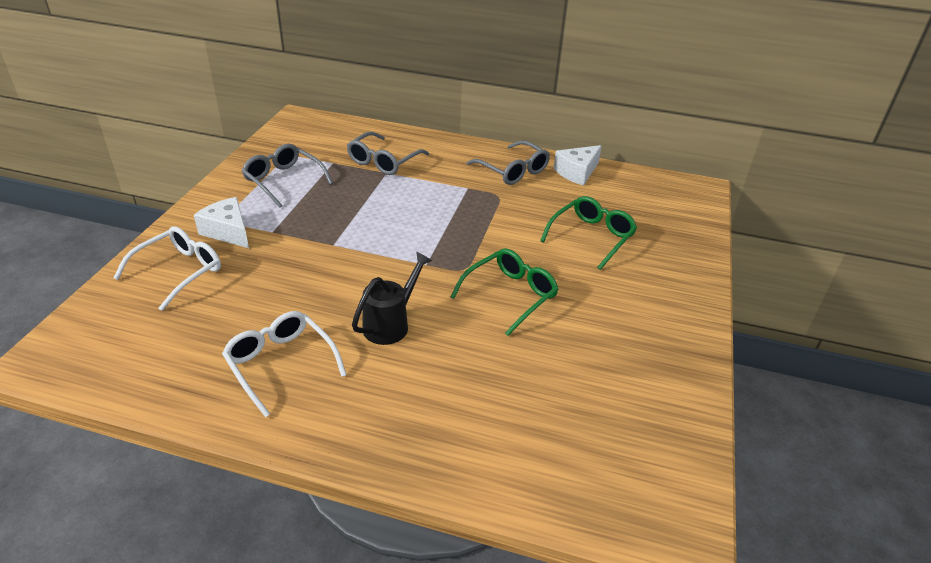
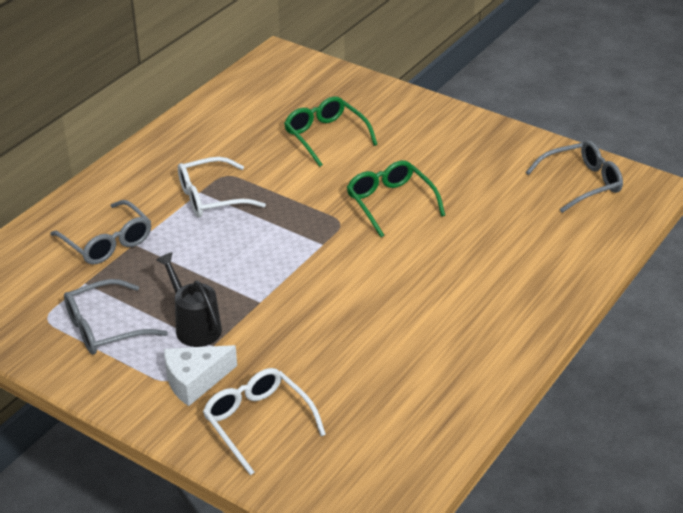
camera: 70 degrees left, 0 degrees up
(280, 364) = (434, 355): white glasses -> white glasses (211, 197)
(390, 324) = (403, 280): black watering can -> black watering can (194, 326)
(513, 171) = (183, 155): grey glasses -> grey glasses (581, 183)
(577, 172) = (210, 115): white cheese -> none

